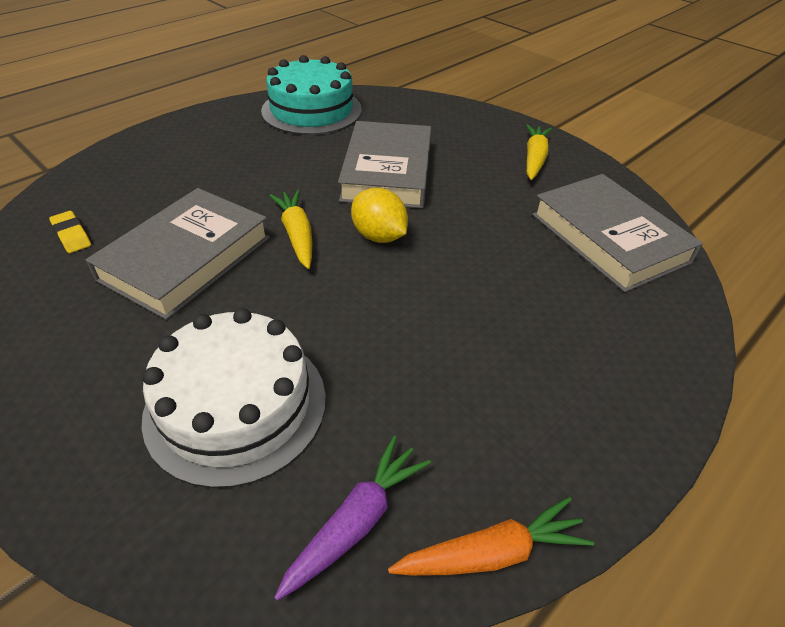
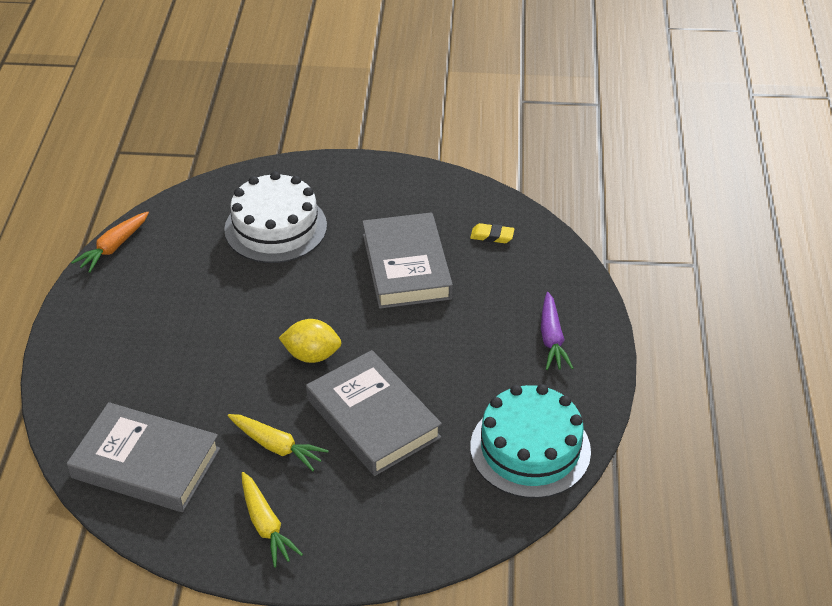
camera: 140 degrees right, 0 degrees up
(297, 235) = (365, 321): yellow carrot -> yellow carrot (276, 446)
(356, 522) = (177, 225): purple carrot -> purple carrot (552, 338)

